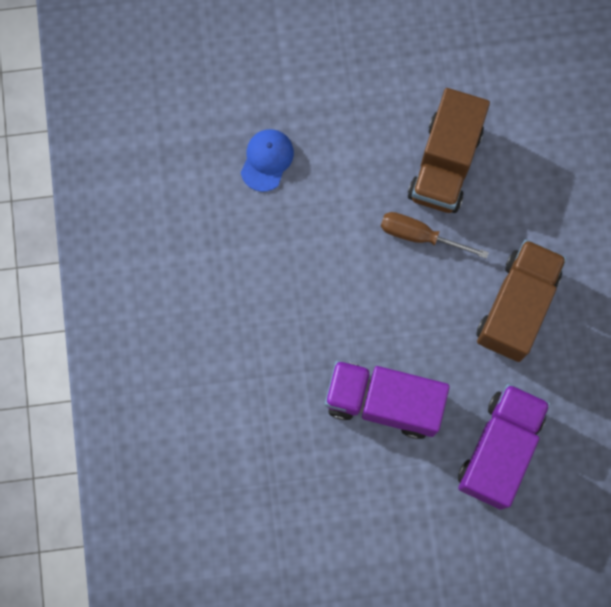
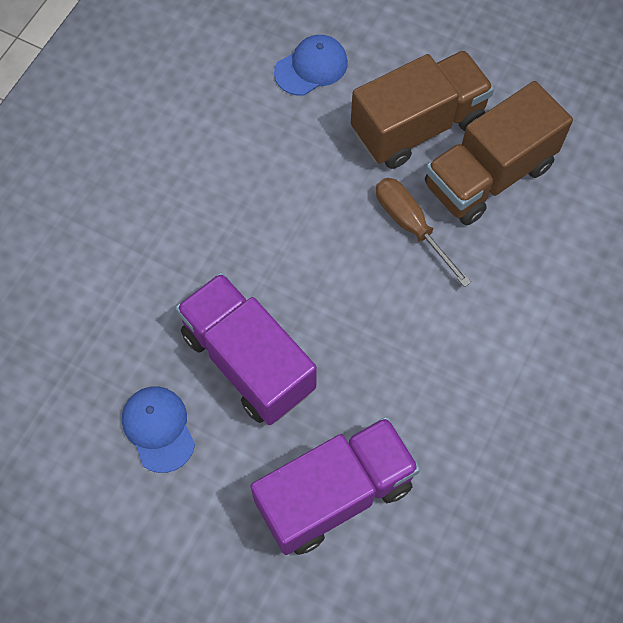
camera: 35 degrees right, 10 degrees down
(360, 486) = (158, 428): none -> blue cap
(516, 307) = (463, 359): brown truck -> brown truck (417, 126)

